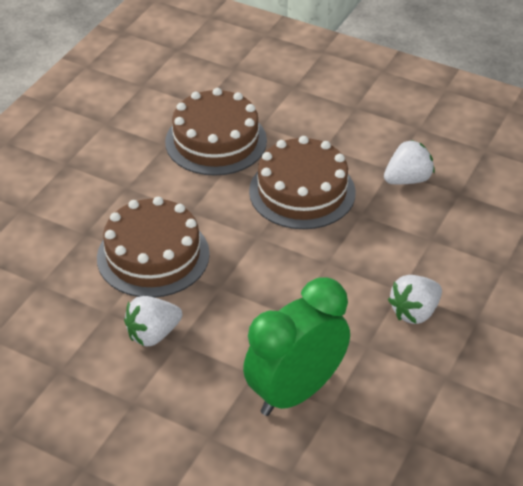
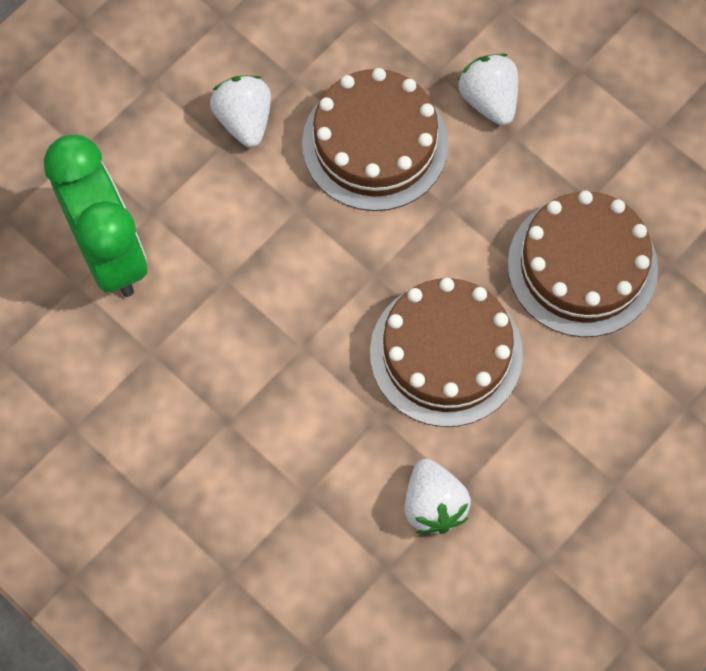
camera: 105 degrees right, 25 degrees up
(414, 312) = (185, 426): white strawberry -> white strawberry (489, 100)

